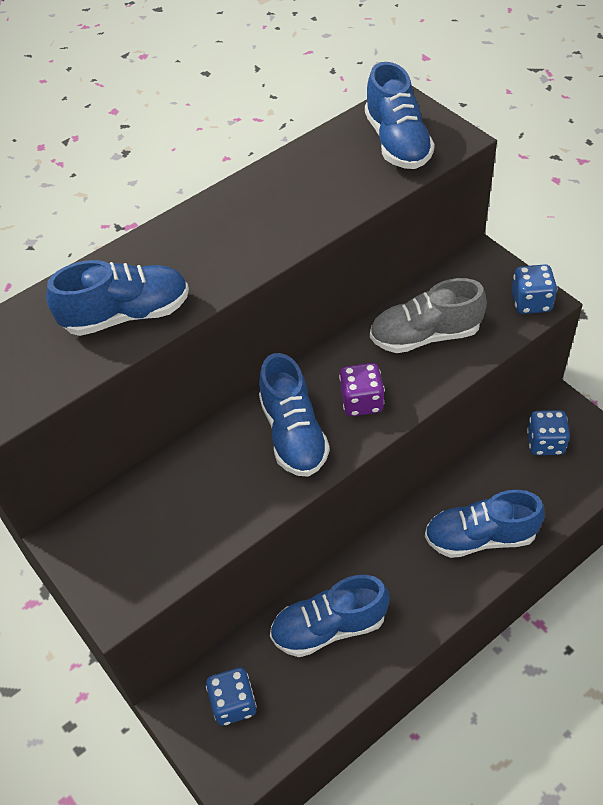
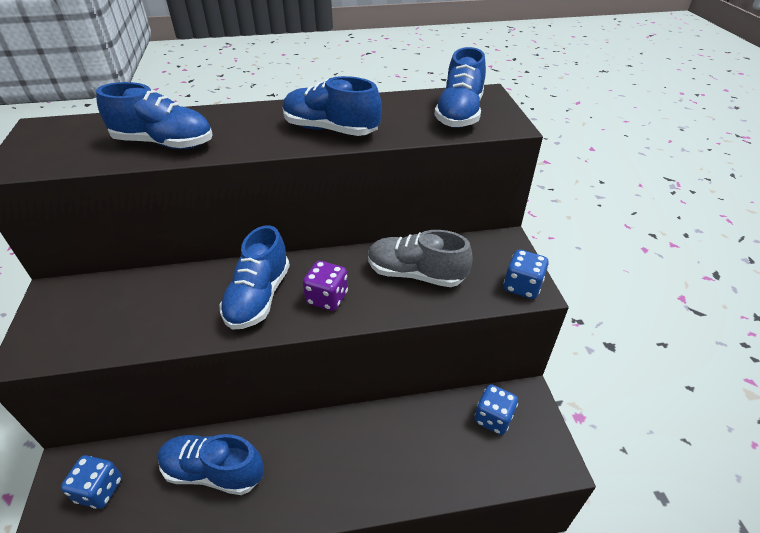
camera: 25 degrees right, 10 degrees down
(480, 537) = (383, 467): blue shoe -> blue shoe (330, 130)

